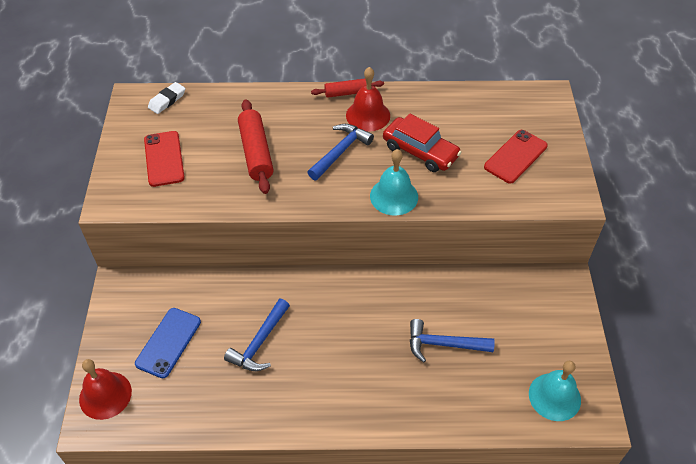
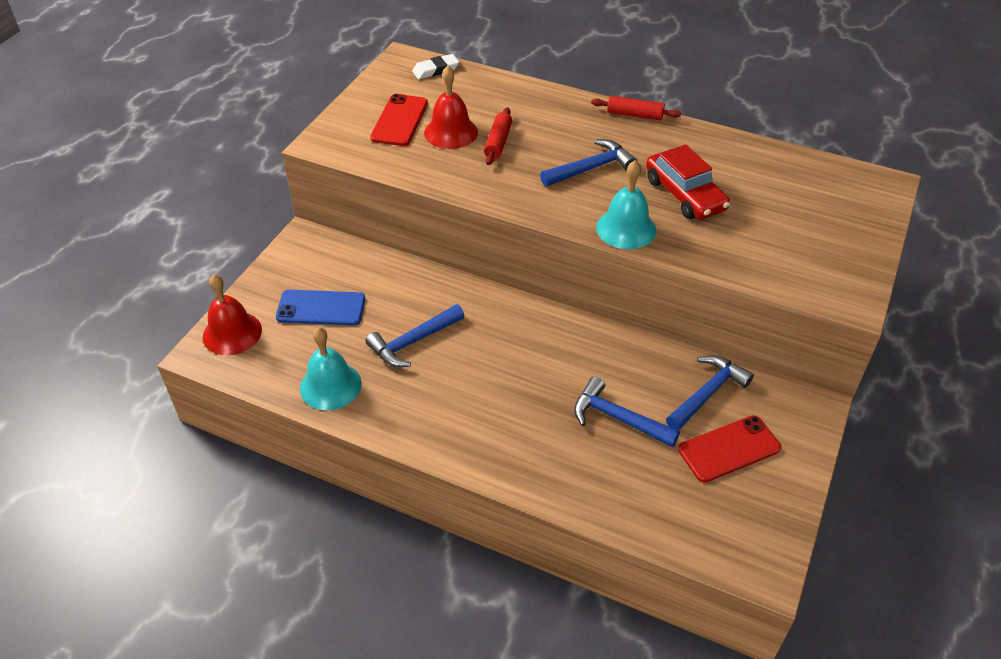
camera: 25 degrees right, 5 degrees down
(168, 342) = (321, 308): blue phone -> blue phone turned 45 degrees clockwise
(256, 152) = (498, 142): red rolling pin -> red rolling pin, size x0.62
(368, 115) = (644, 142): red bell -> red bell (451, 132)
(494, 298) = (707, 393): none -> blue hammer
(515, 156) = (800, 234): red phone -> red phone (729, 449)
(554, 396) = (724, 524): turquoise bell -> turquoise bell (330, 385)

